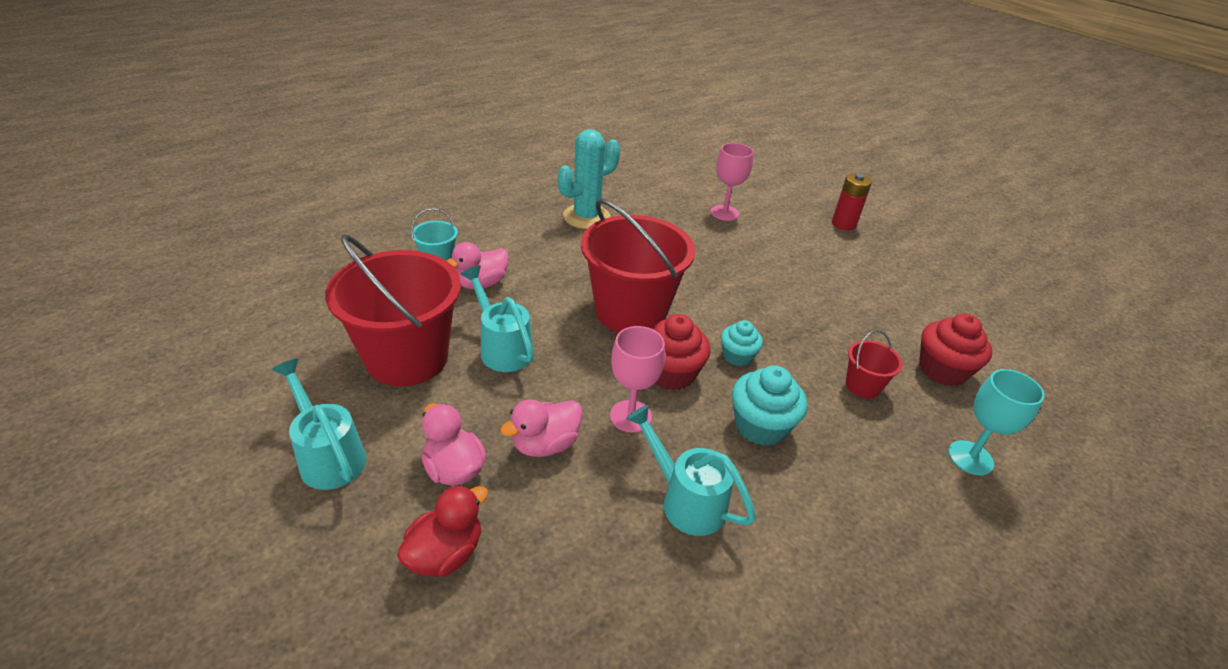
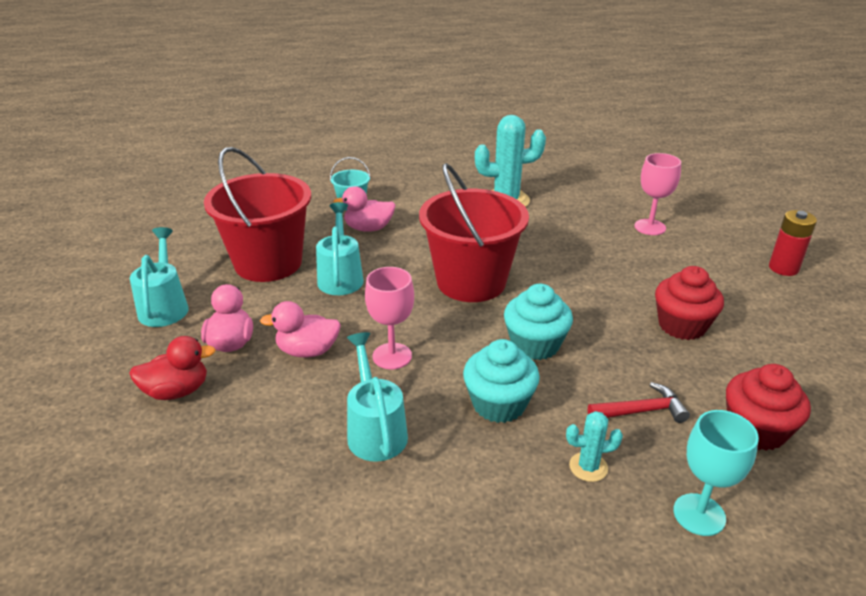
camera: 35 degrees right, 5 degrees down
(671, 373) = (458, 337): red cupcake -> red cupcake (682, 326)
(737, 356) = (535, 345): turquoise cupcake -> turquoise cupcake, size x1.57
(862, 386) = (642, 411): red bucket -> red hammer
(872, 454) = (588, 467): none -> turquoise cactus

